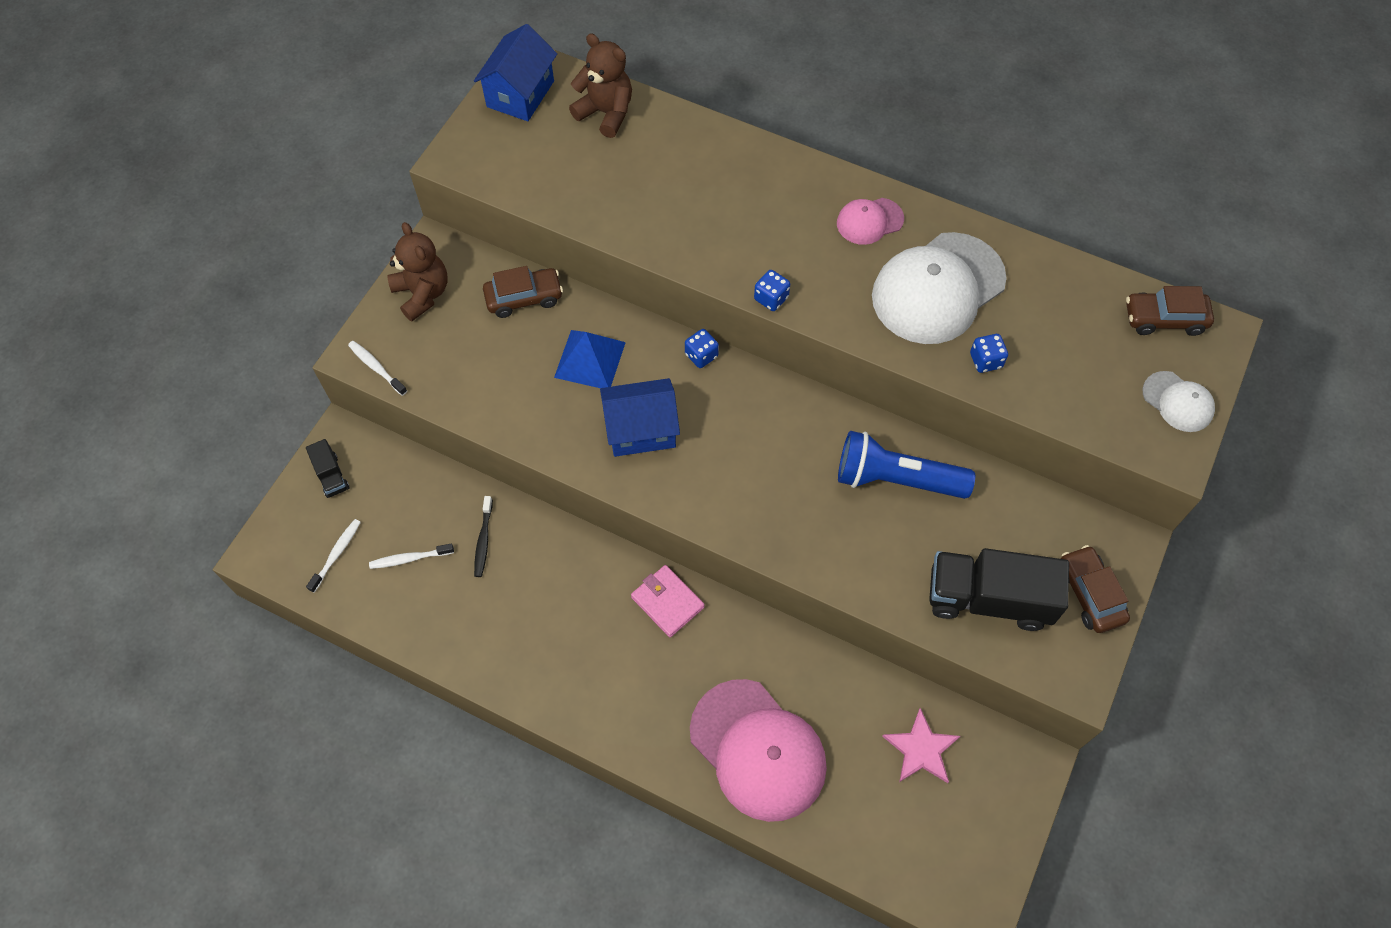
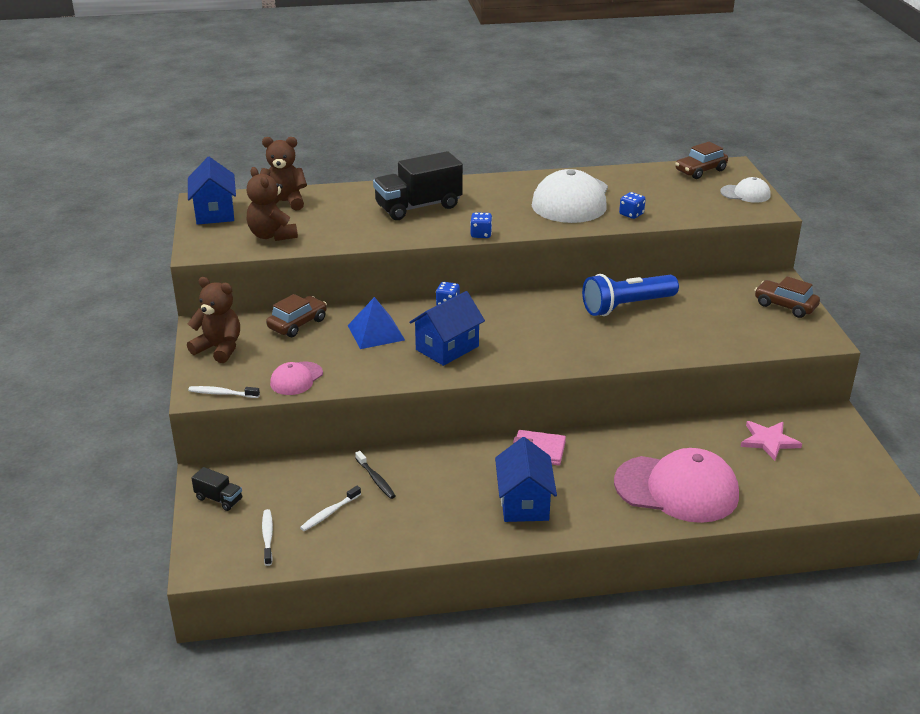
camera: 35 degrees left, 30 degrees down
(546, 171) = (272, 235): none -> brown teddy bear
(592, 665) = (524, 503): none -> blue house
(869, 221) = (501, 190): pink cap -> pink cap (296, 379)
(988, 599) = (737, 329): black truck -> black truck (418, 207)

